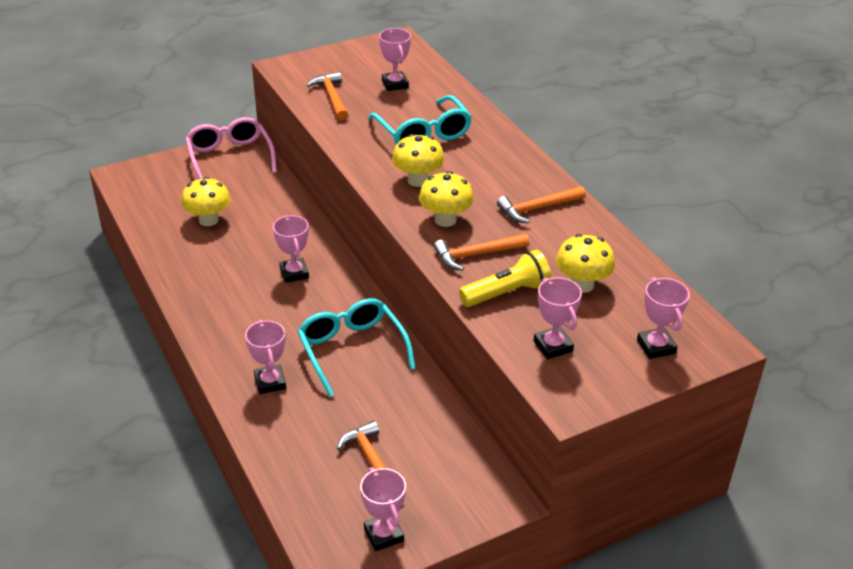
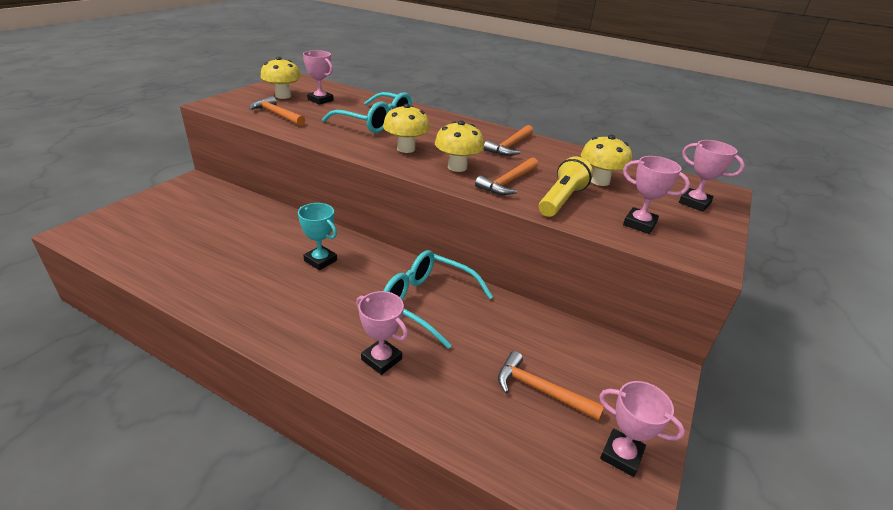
camera: 35 degrees left, 5 degrees down
(208, 220) = (201, 244): yellow mushroom -> yellow mushroom (283, 96)
(230, 157) = (185, 194): pink glasses -> none
(294, 273) = (320, 260): pink trophy -> turquoise trophy

